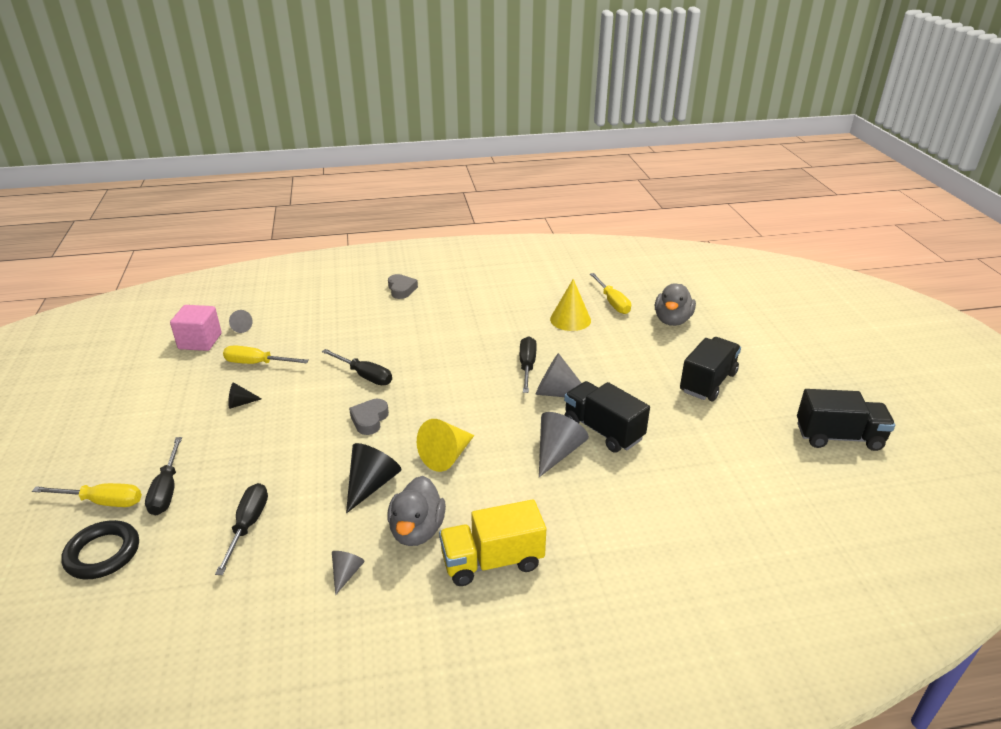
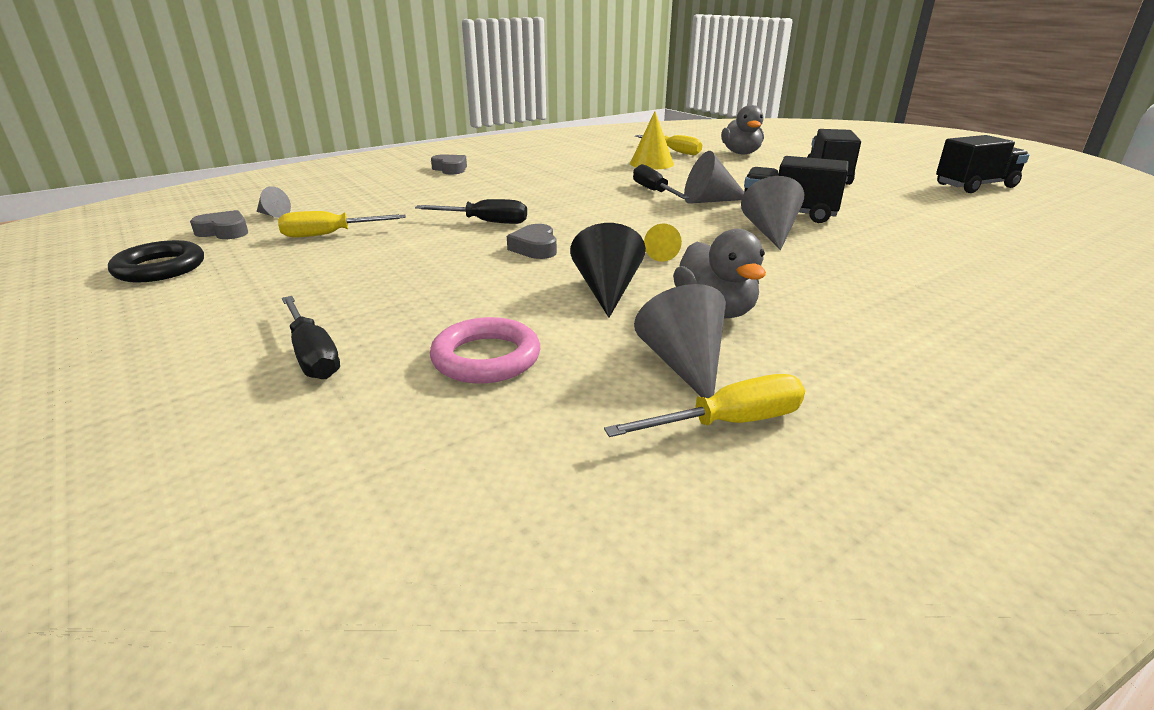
camera: 25 degrees left, 5 degrees down
(103, 502) = (205, 391): yellow screwdriver -> yellow screwdriver (728, 422)
(103, 553) = (263, 446): black ring -> black ring (160, 268)
(200, 341) = (224, 231): pink cube -> grey heart
(241, 403) = (343, 265): black cone -> none
(248, 525) = (486, 358): black screwdriver -> pink ring
(346, 573) = (684, 365): grey cone -> grey cone, size x1.81
(446, 456) = (662, 255): yellow cone -> yellow cone, size x0.55
(492, 561) = (834, 313): yellow truck -> none

